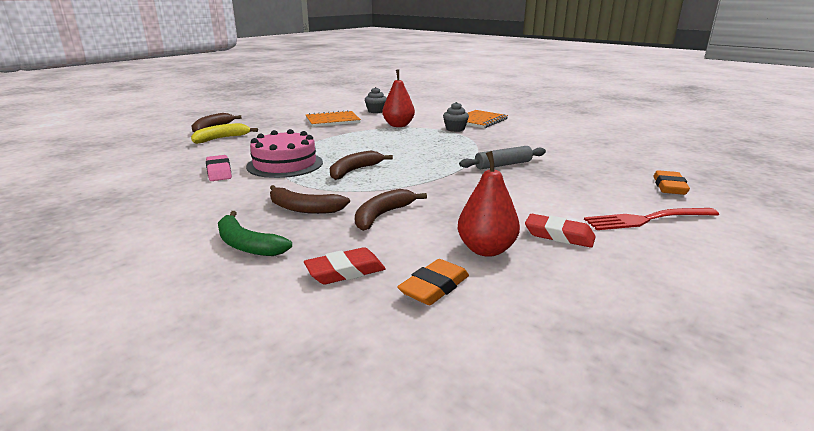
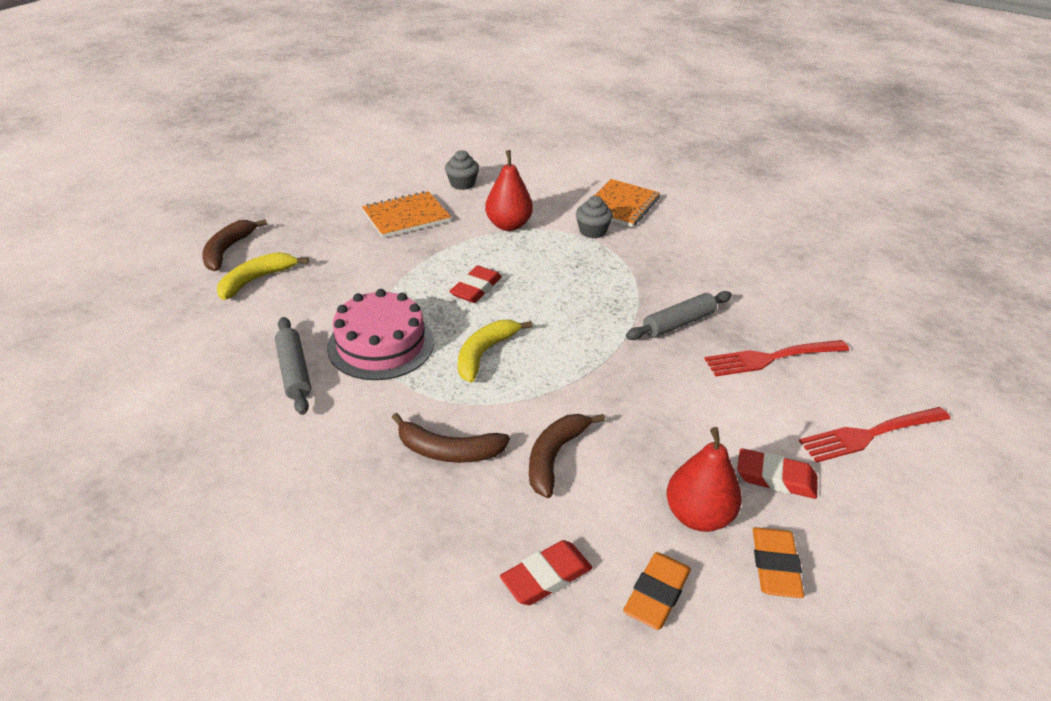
camera: 10 degrees left, 15 degrees up
(219, 172) = (294, 371): pink eraser -> grey rolling pin
(247, 245) = (406, 537): green banana -> none
(354, 171) = (484, 353): brown banana -> yellow banana
(363, 146) = (476, 288): none -> red eraser
(572, 182) = (772, 358): none -> red fork
(669, 187) = (890, 360): orange eraser -> orange eraser (775, 566)

